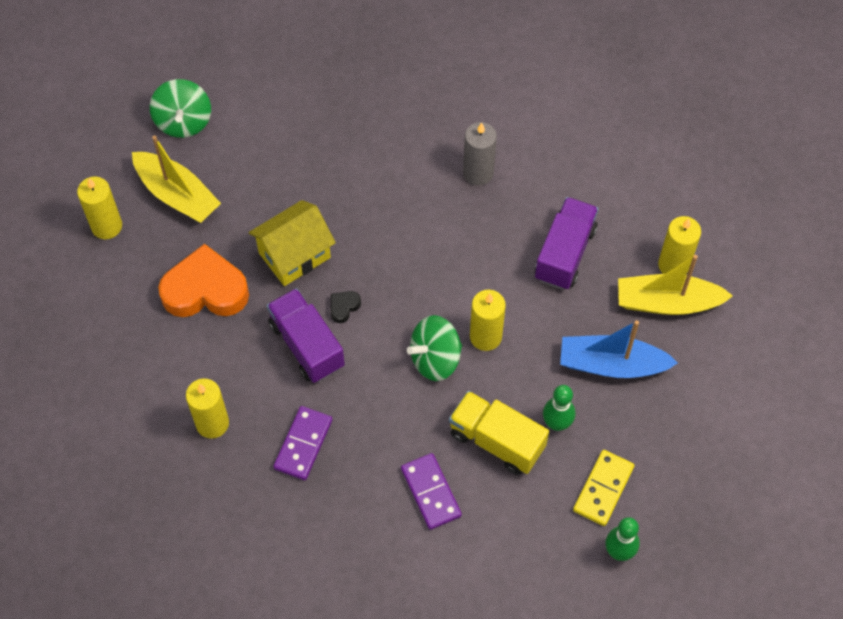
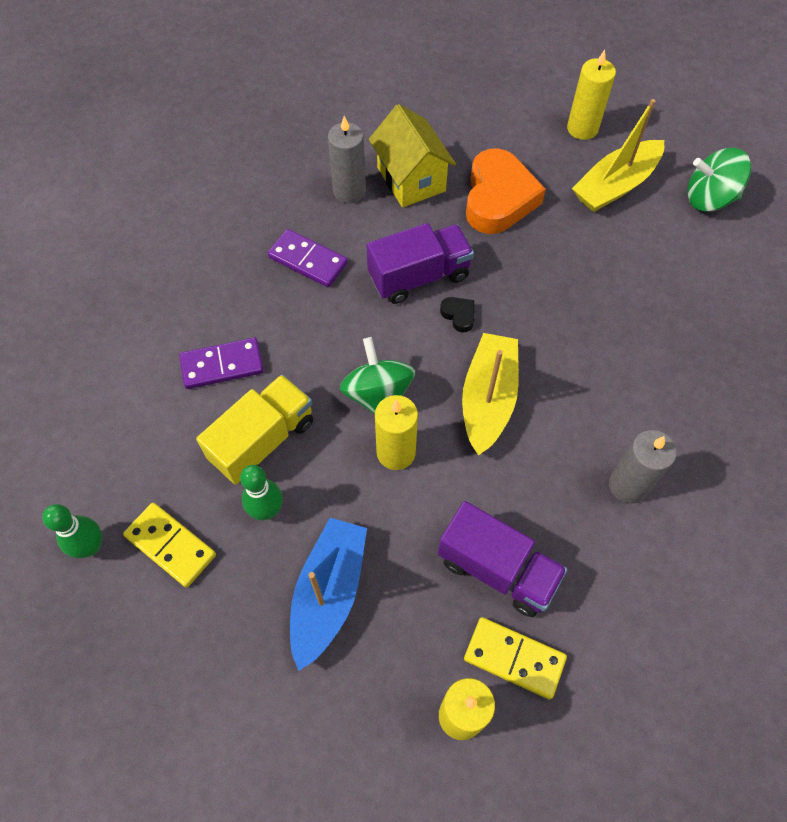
camera: 100 degrees right, 0 degrees up
(212, 423) = (349, 191): yellow candle -> grey candle
(294, 255) = (530, 278): yellow house -> yellow house (411, 179)
(626, 236) = (514, 658): none -> yellow domino
(667, 302) = (404, 691): yellow boat -> yellow boat (488, 399)

